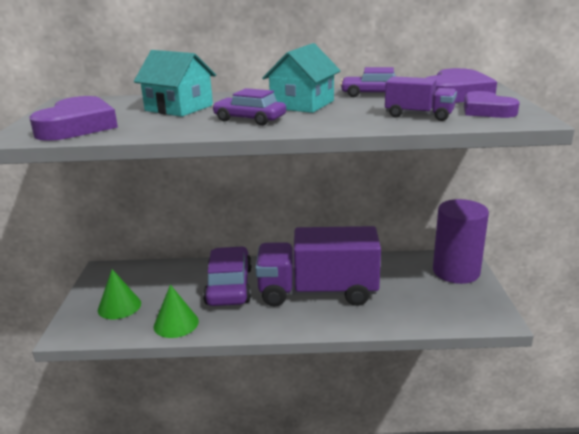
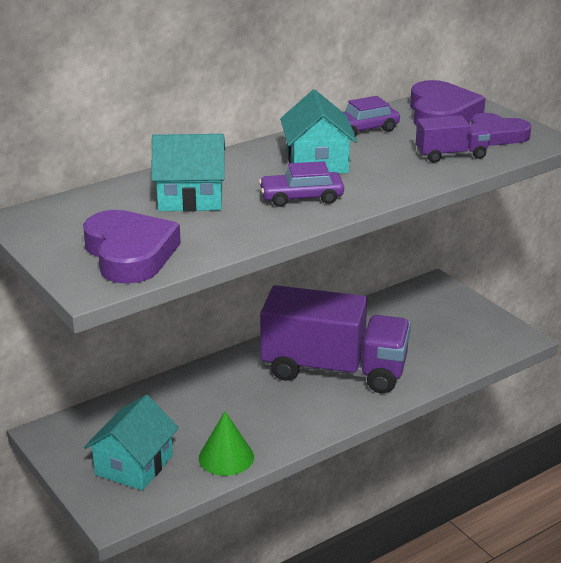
camera: 35 degrees left, 5 degrees up
(119, 306) = (134, 465): green cone -> turquoise house
(229, 286) = (232, 397): purple car -> none
(318, 292) = (334, 370): purple truck -> purple truck turned 135 degrees counterclockwise
(456, 272) = (443, 301): purple cylinder -> none

